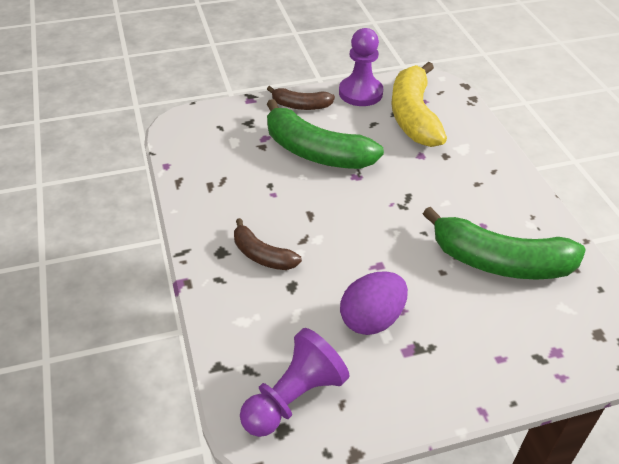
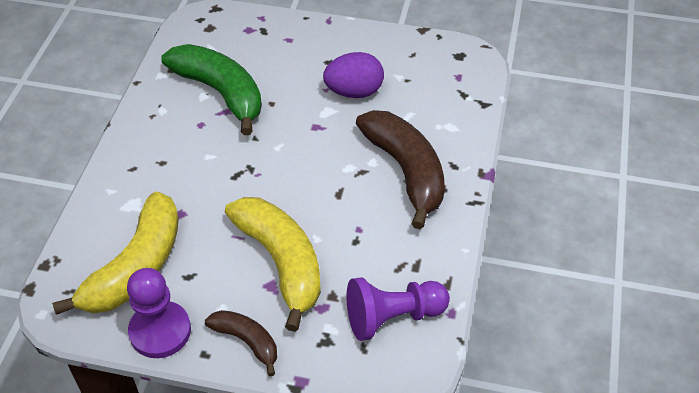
camera: 150 degrees left, 5 degrees up
(262, 255) = (406, 171): brown banana -> brown banana, size x1.86
(293, 398) = (442, 68): purple pawn -> purple pawn (393, 317)
(315, 152) = (281, 262): green banana -> yellow banana

